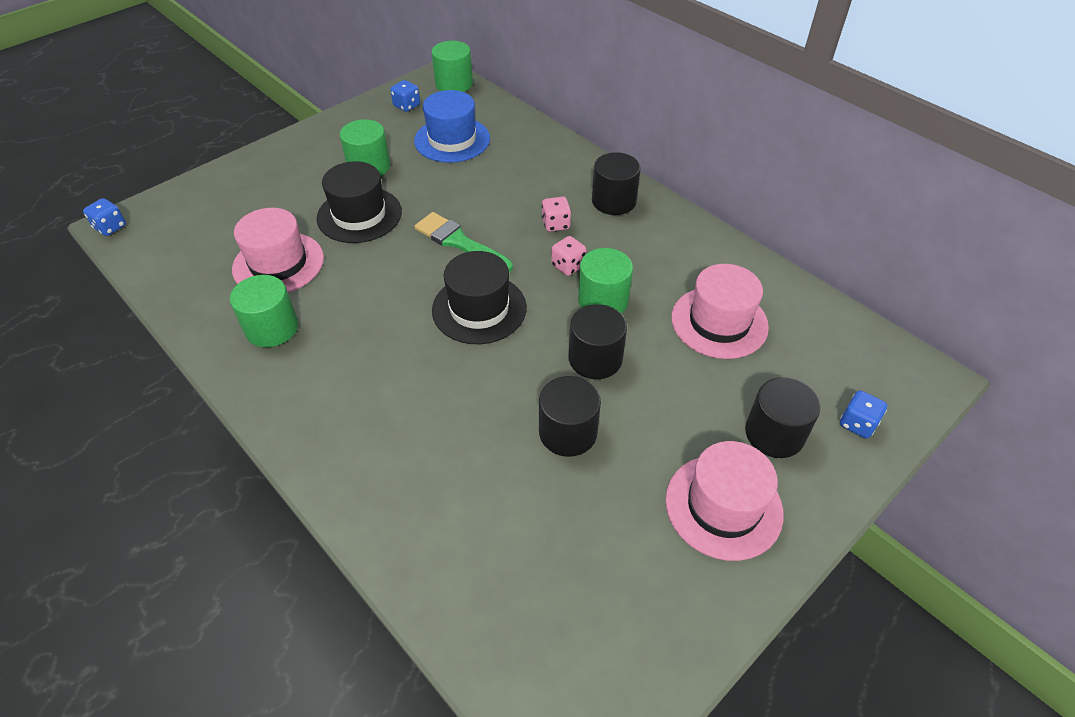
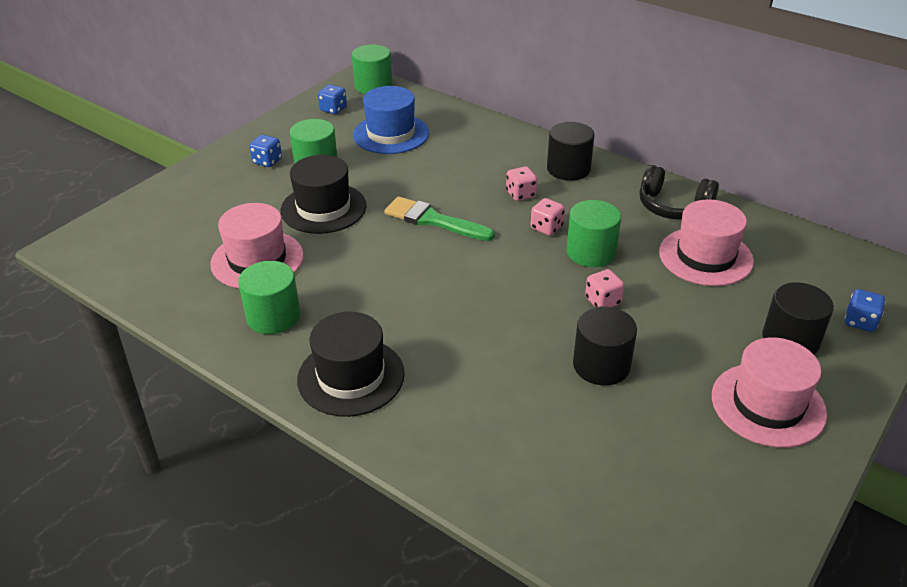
camera: 10 degrees left, 10 degrees down
(110, 227) = (64, 248): blue dice -> blue dice (267, 161)
(479, 309) = (475, 274): black hat -> black hat (351, 376)
(595, 358) = (603, 301): black cylinder -> pink dice
(706, 258) = (673, 206): none -> black headphones

